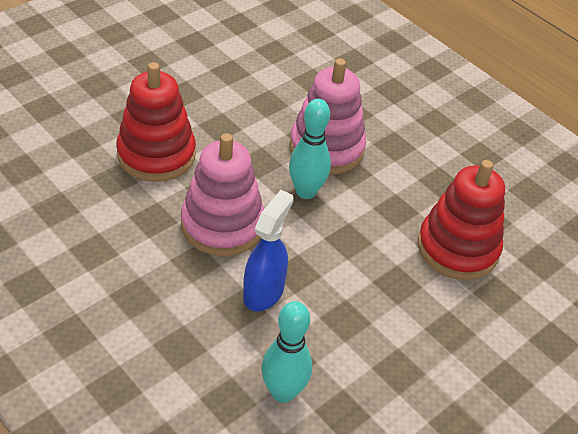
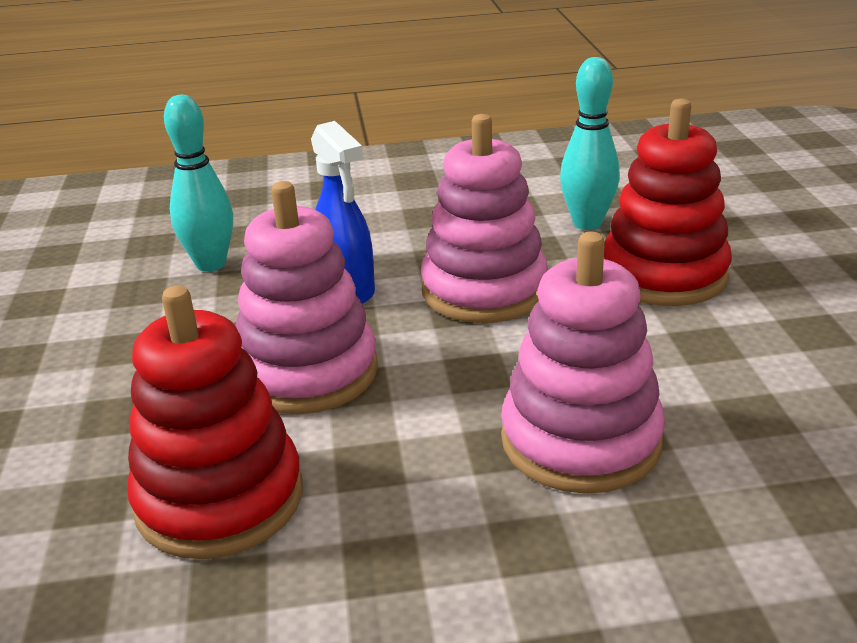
camera: 130 degrees right, 15 degrees down
(306, 192) = (490, 379): turquoise bowling pin -> turquoise bowling pin (587, 223)
(354, 266) = (308, 372): none -> pink stacking toy

